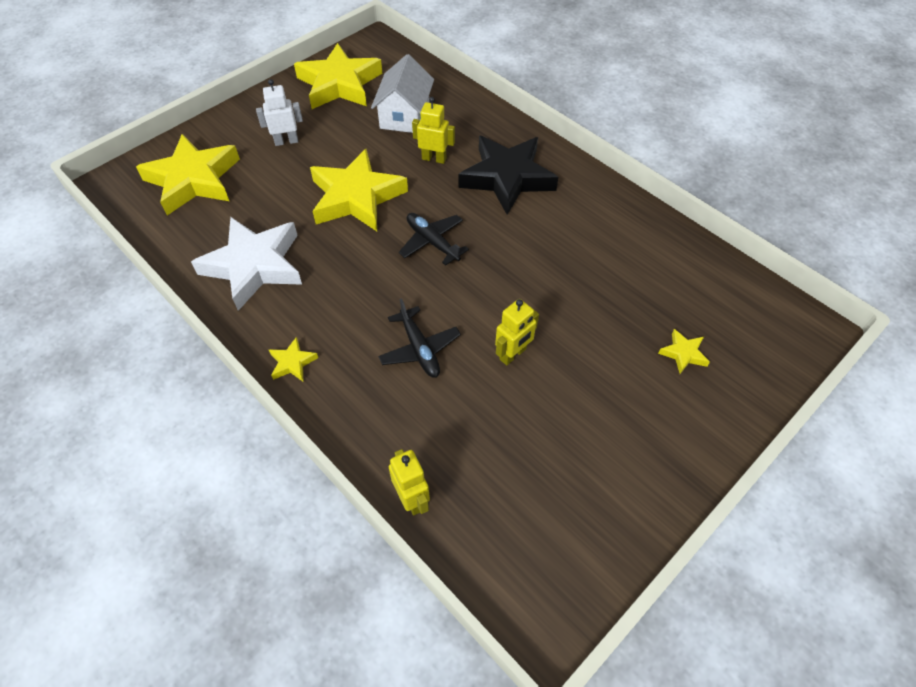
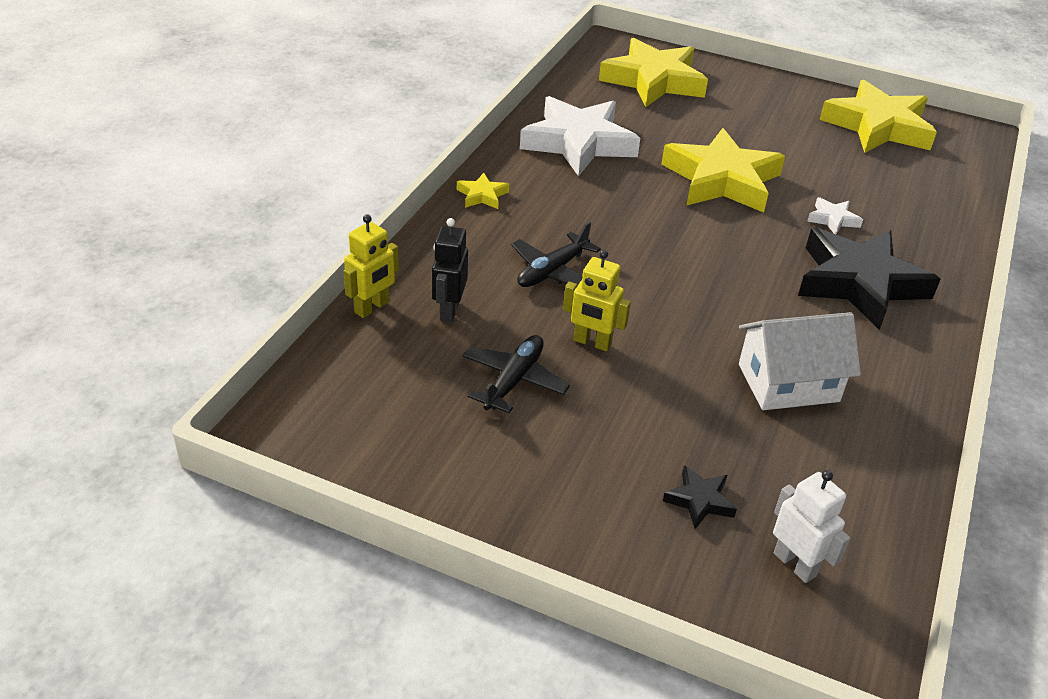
camera: 65 degrees right, 15 degrees down
(286, 141) = (756, 117): white robot -> white robot (795, 564)
(404, 115) = (879, 182): white house -> white house (788, 383)
(432, 242) = (704, 247): black plane -> black plane (514, 380)
(434, 158) = (833, 219): yellow robot -> white star
(439, 439) = (449, 310): none -> black robot
(683, 353) = (699, 500): yellow star -> black star

